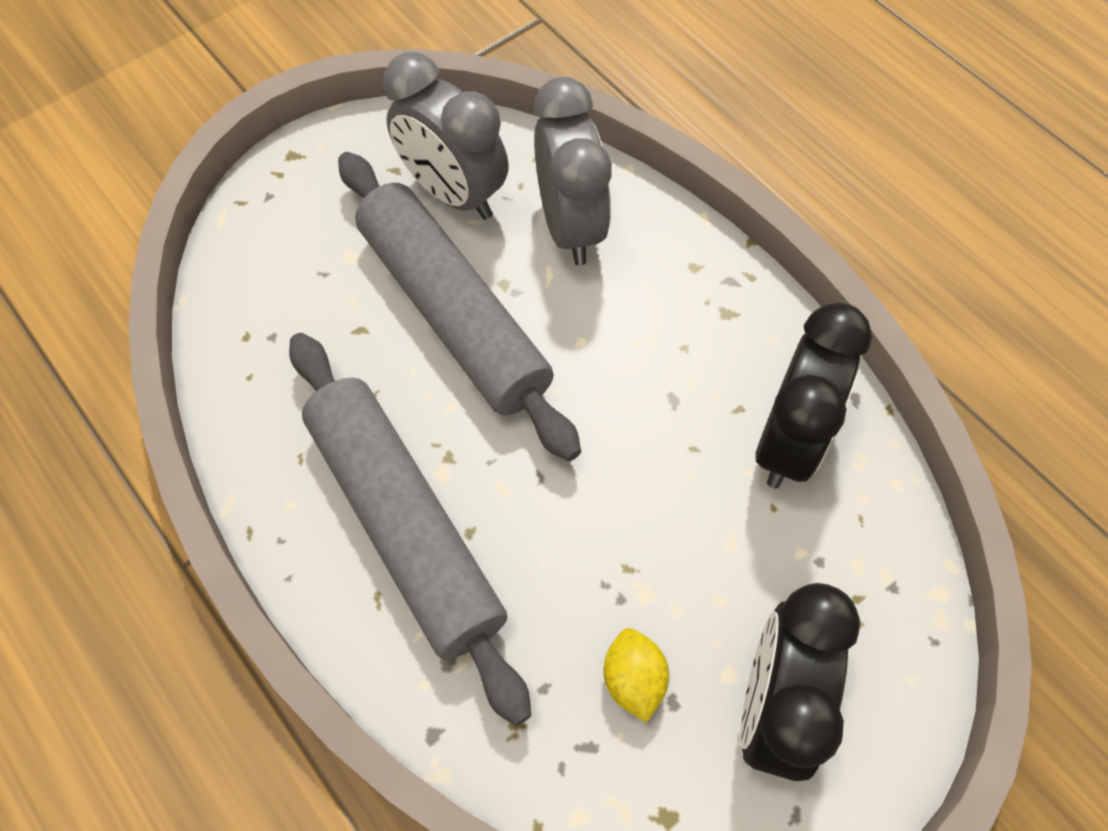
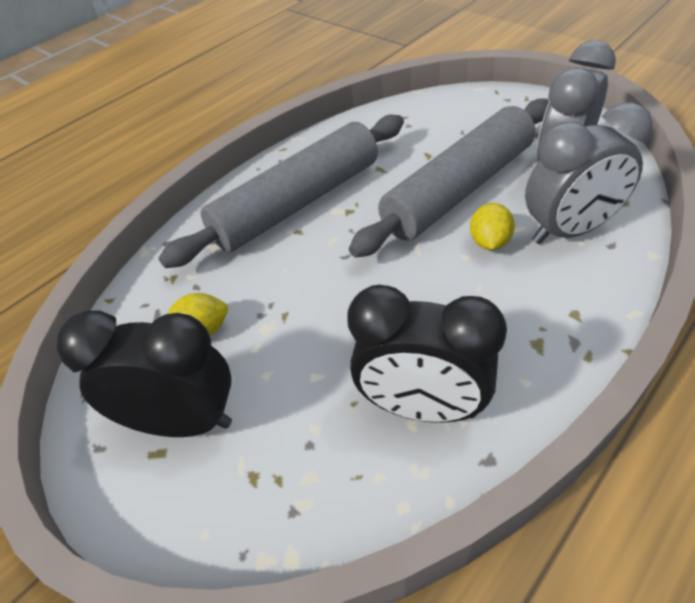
camera: 85 degrees right, 15 degrees down
(565, 309) = (489, 242): none -> yellow lemon

